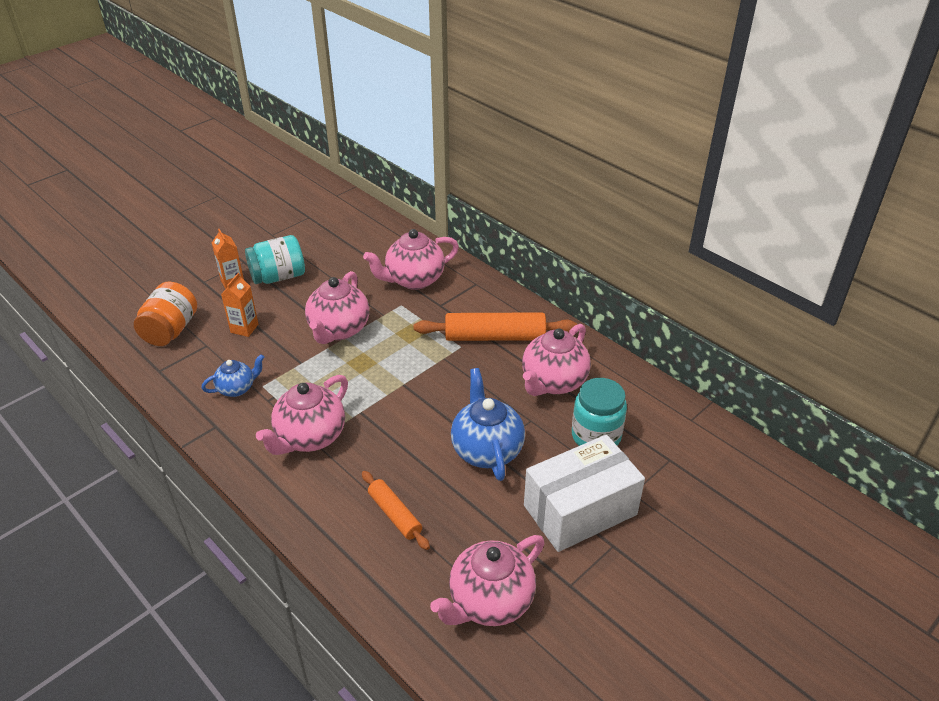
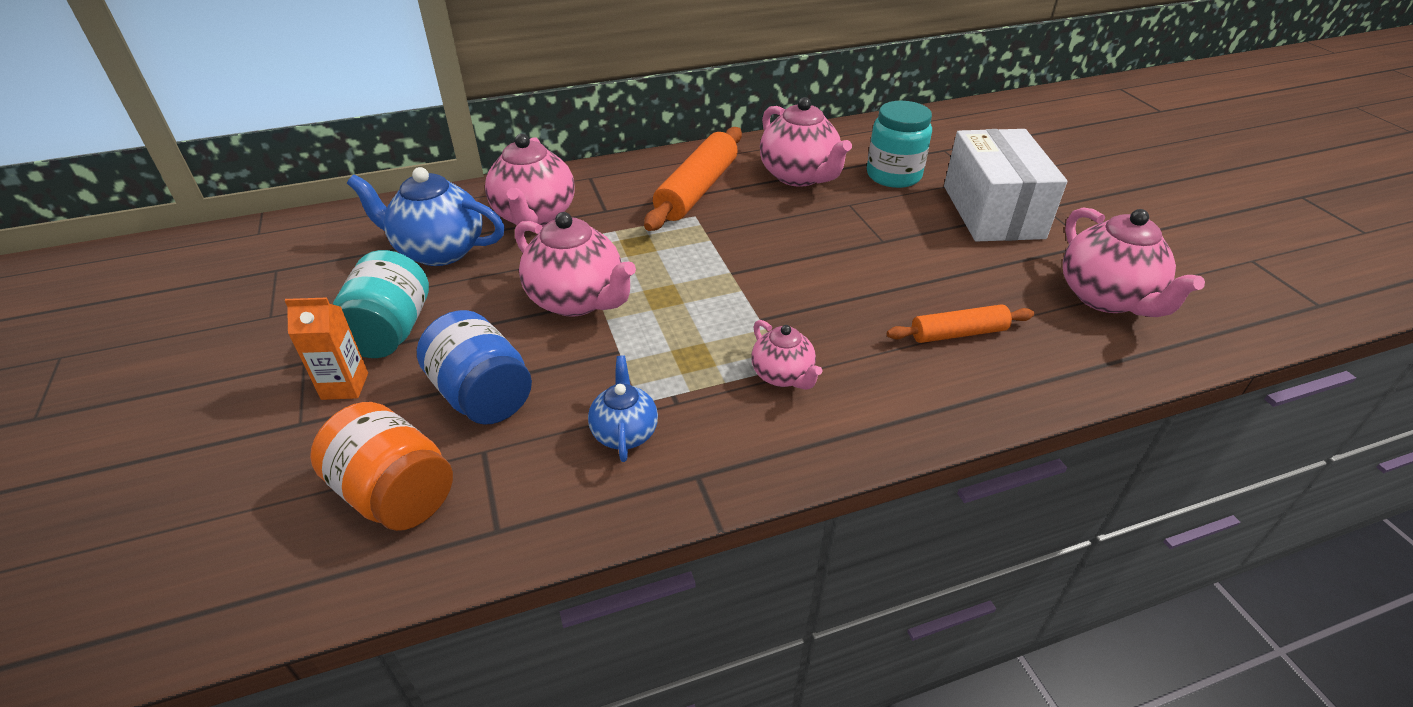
camera: 65 degrees left, 0 degrees up
(244, 328) = (482, 395): orange carton -> blue jar
(310, 437) = (783, 375): pink teapot -> pink teapot, size x0.57
(486, 450) = (880, 242): blue teapot -> blue teapot (439, 251)

